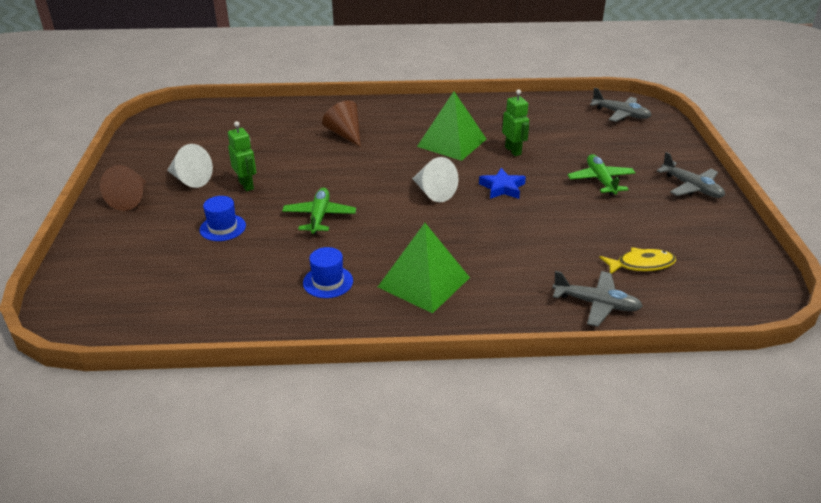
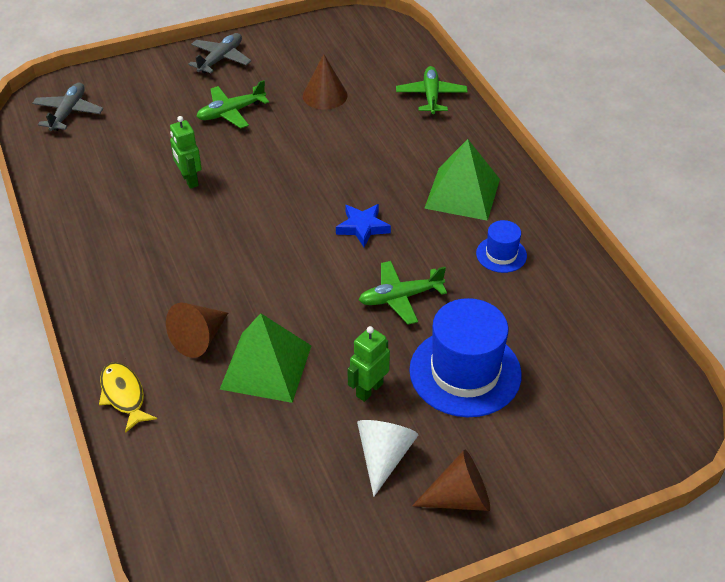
camera: 110 degrees left, 10 degrees up
(222, 228) = (465, 372): blue hat -> blue hat, size x2.00
(433, 192) = (308, 222): white cone -> none
(451, 142) = (187, 233): green pyramid -> green pyramid (266, 367)
(502, 188) = (275, 174): blue star -> blue star (362, 227)
(513, 150) = (189, 180): green robot -> green robot turned 75 degrees counterclockwise
(596, 304) = (431, 96): grey plane -> green plane
(615, 234) = (325, 95): none -> brown cone
(641, 264) = (363, 78): yellow fish -> yellow fish (124, 395)

